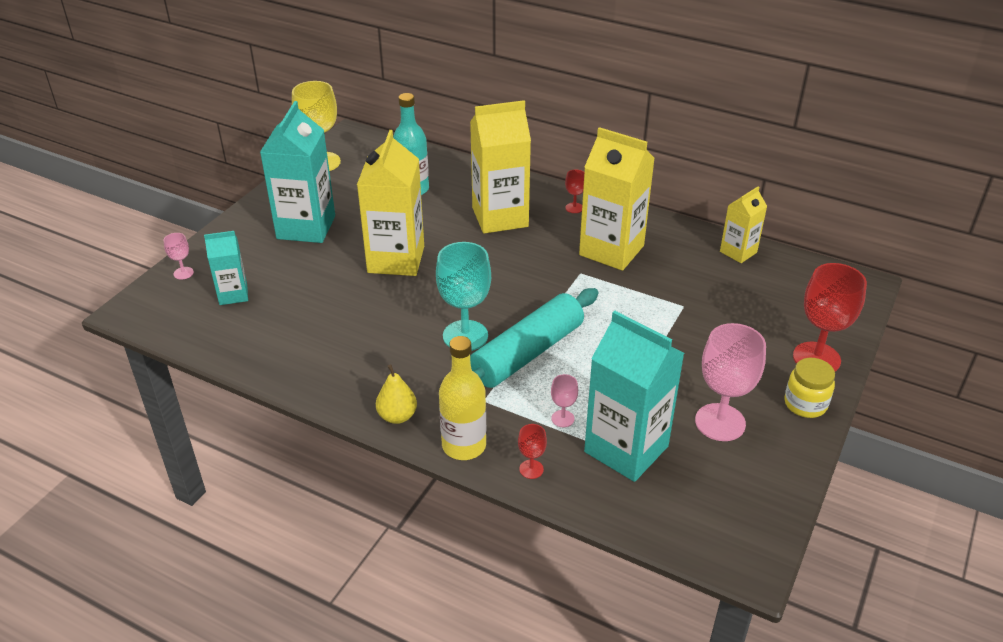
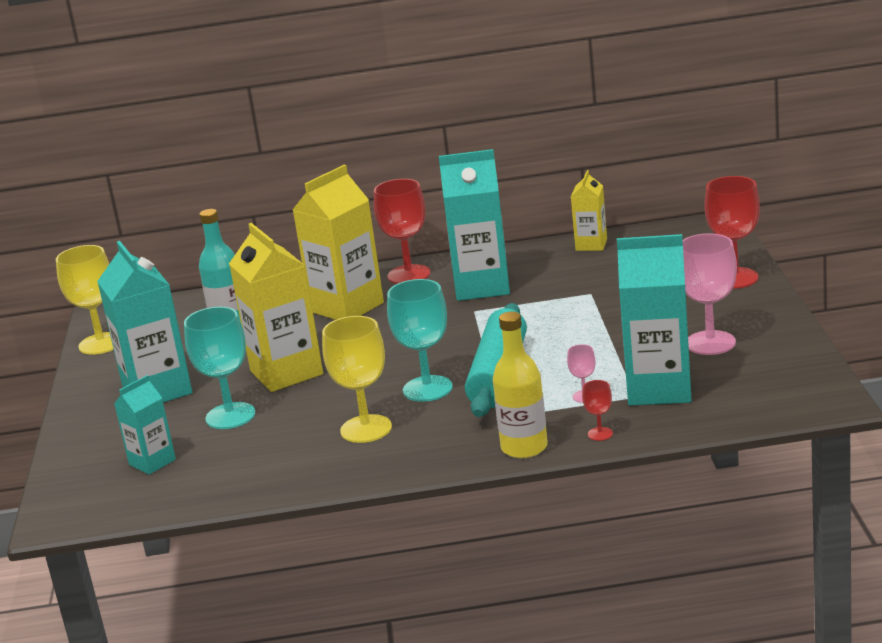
camera: 30 degrees left, 15 degrees down
(183, 273) = (71, 472): pink goblet -> none
(320, 280) = (230, 416): none -> turquoise goblet
(384, 350) = (366, 429): none -> yellow goblet
(397, 416) = (439, 459): yellow pear -> none
(574, 208) = (409, 275): red goblet -> red goblet, size x2.16
(611, 250) = (481, 286): yellow carton -> turquoise carton
(805, 404) = (759, 306): yellow jar -> none

